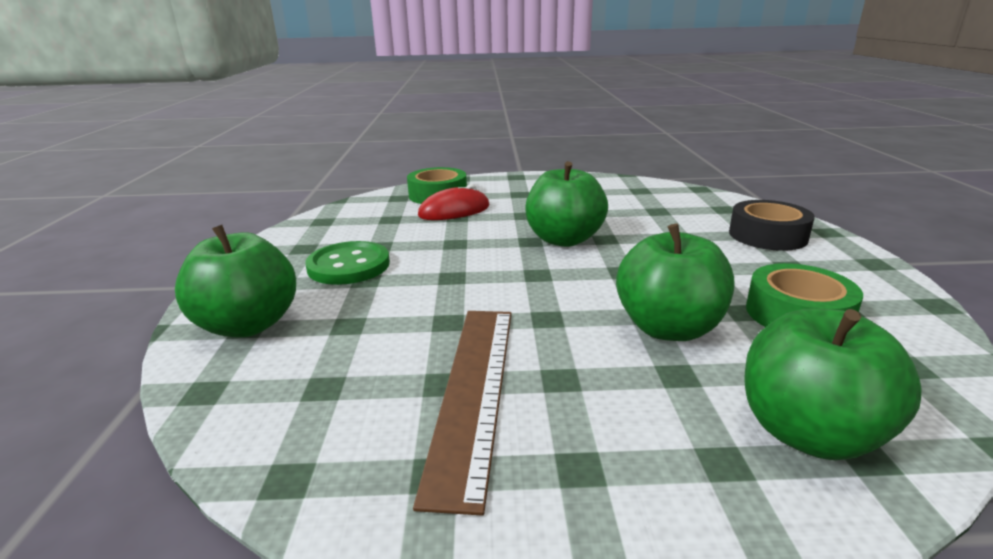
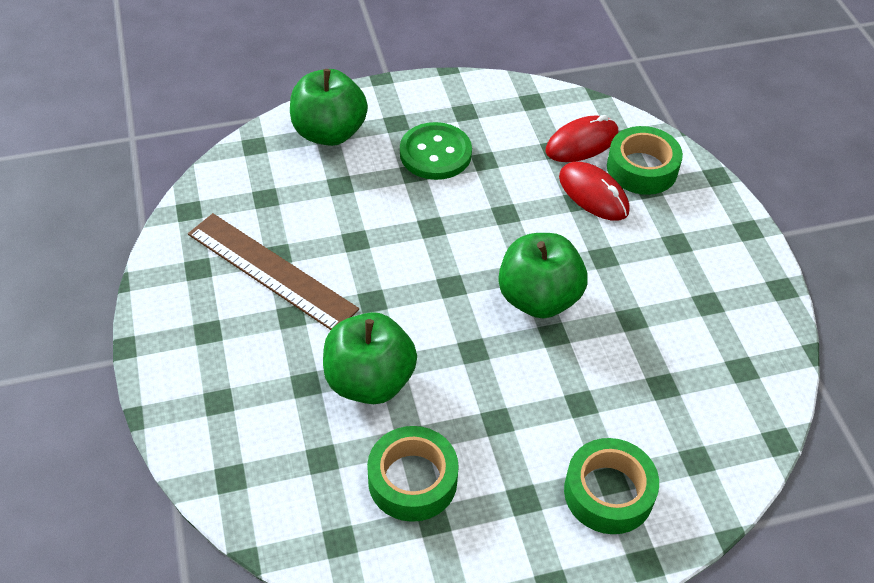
camera: 75 degrees right, 25 degrees up
(392, 209) = (581, 143): none -> red mouse
(473, 390) = (271, 271): brown ruler -> brown ruler turned 45 degrees clockwise
(767, 235) = (608, 492): black tape -> green tape
(808, 433) = (248, 450): green apple -> none

